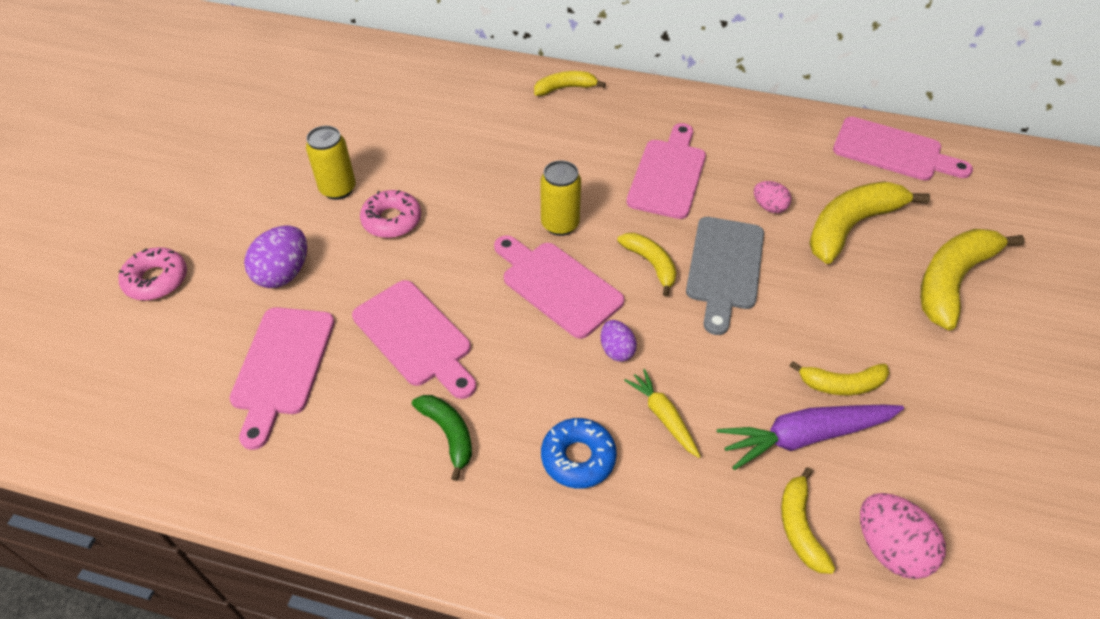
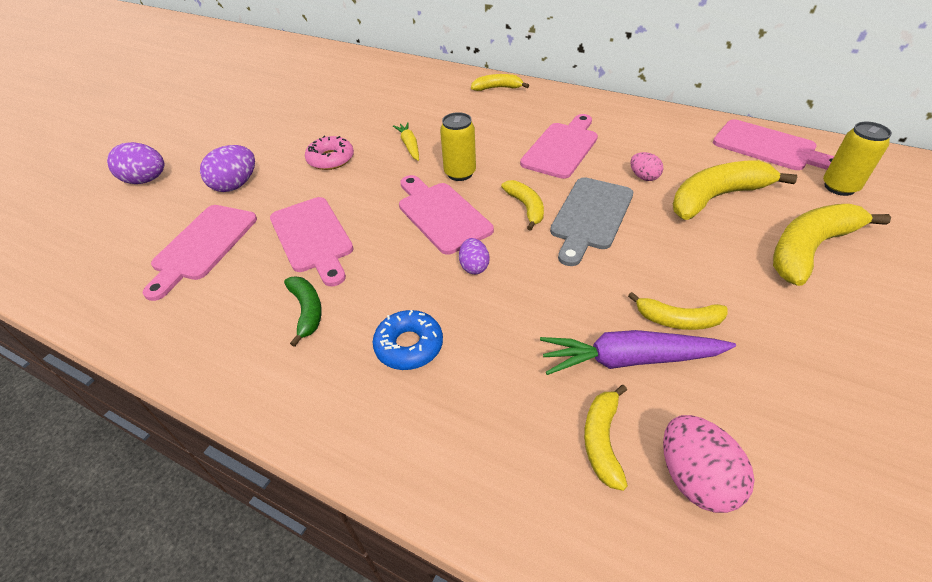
camera: 15 degrees right, 5 degrees down
(156, 280) = (146, 180): pink donut -> purple egg
(338, 189) = (301, 137): yellow can -> yellow can (839, 187)
(663, 416) = (497, 323): yellow carrot -> yellow carrot (409, 145)

